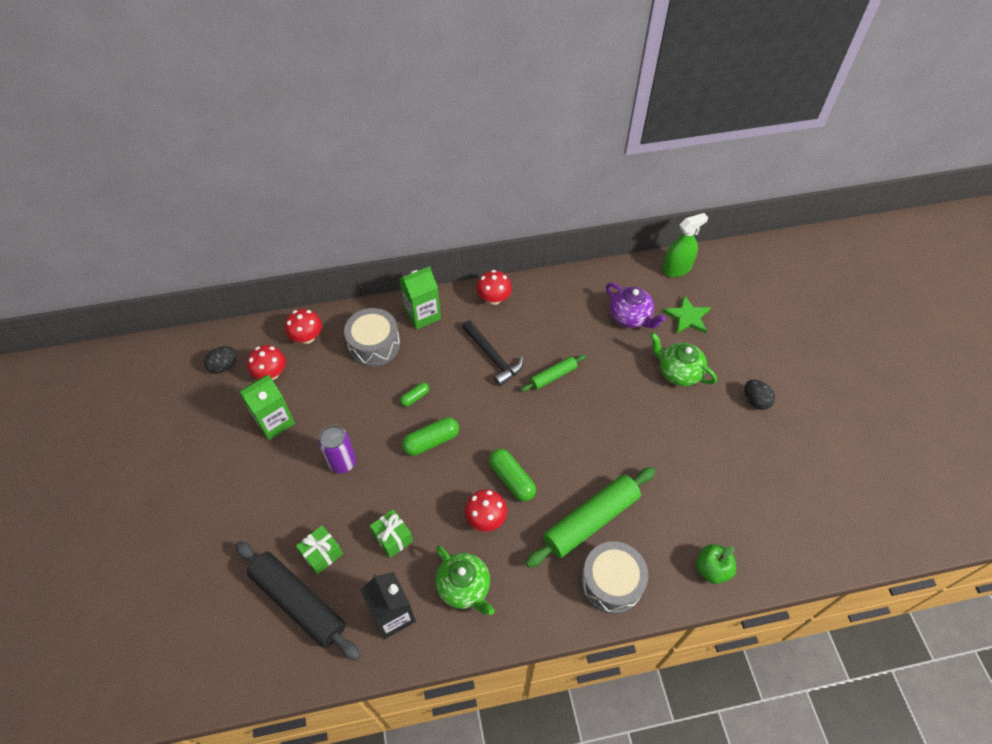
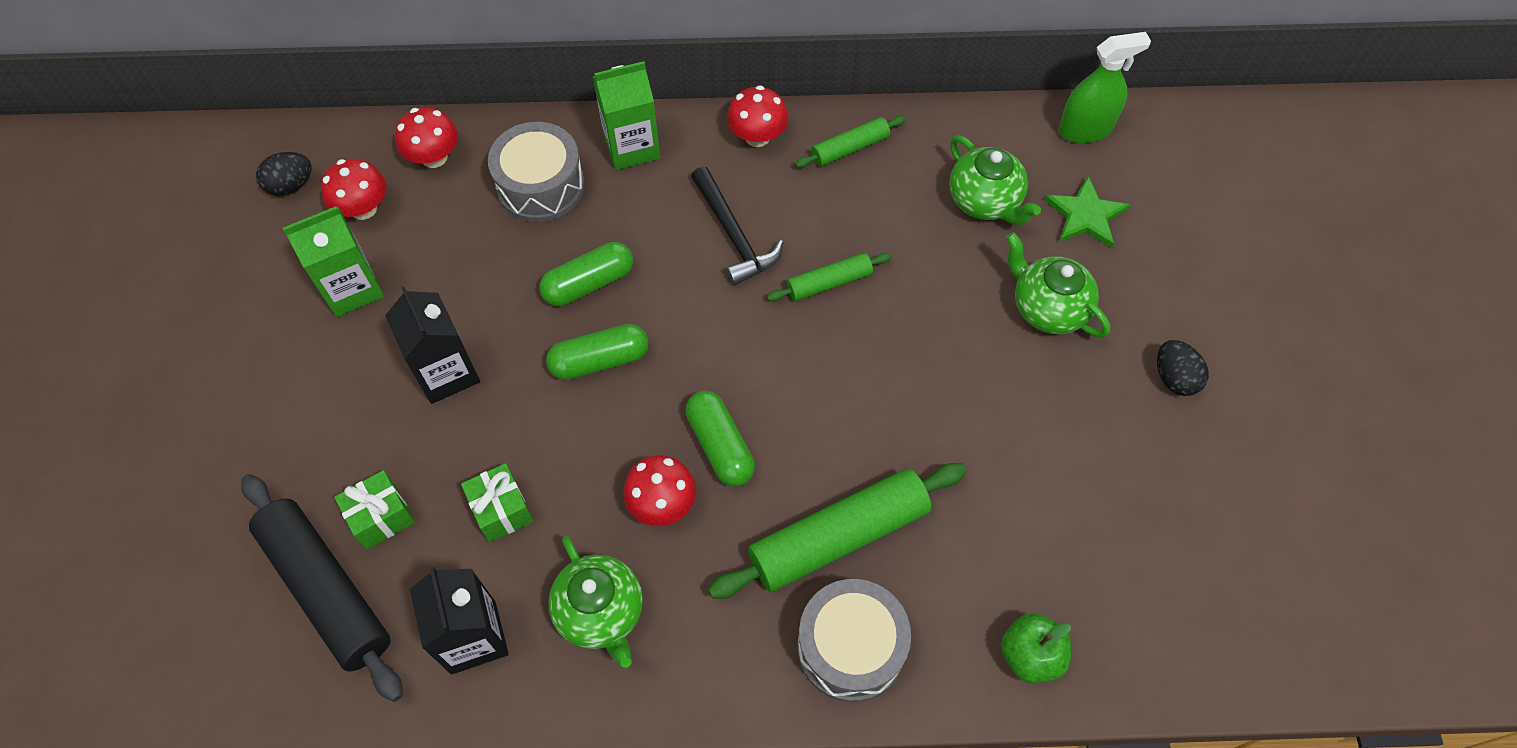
camera: 10 degrees right, 5 degrees up
(342, 462) = (446, 372): purple can -> black carton
(415, 397) = (589, 283): green capsule -> green capsule, size x1.74
(548, 298) = (850, 148): none -> green rolling pin
(630, 317) = (985, 201): purple teapot -> green teapot

